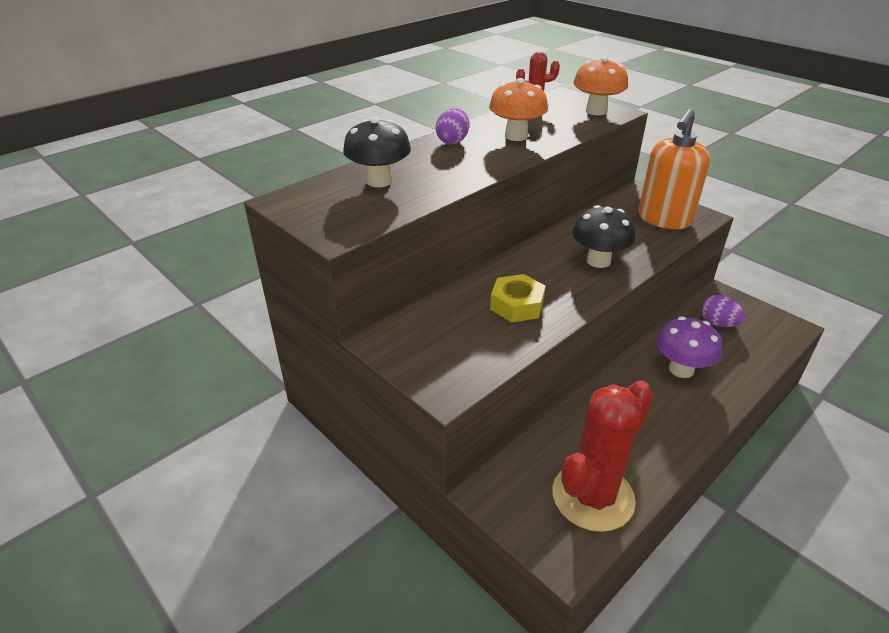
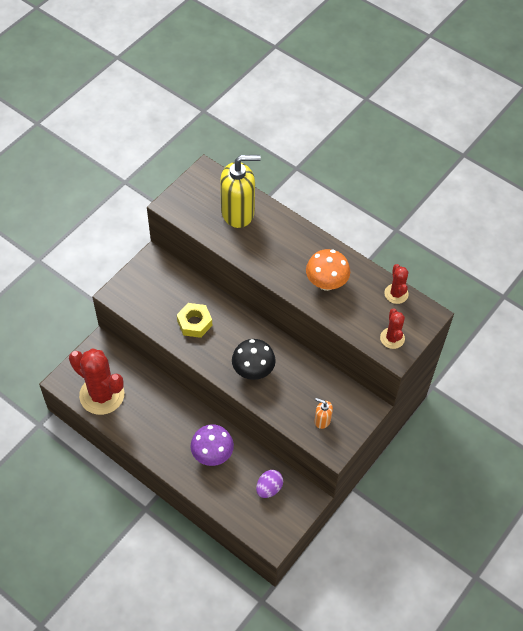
camera: 80 degrees right, 20 degrees up
(379, 181) = (238, 212): black mushroom -> yellow soap dispenser
(453, 141) = (308, 245): purple egg -> none
(596, 111) = (392, 338): orange mushroom -> red cactus
(664, 219) = (322, 420): orange soap dispenser -> orange soap dispenser, size x0.46

